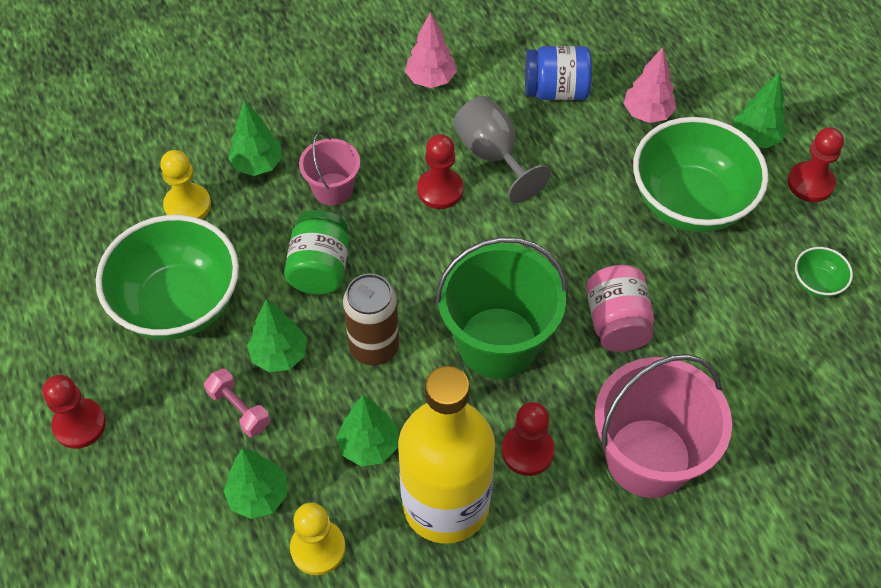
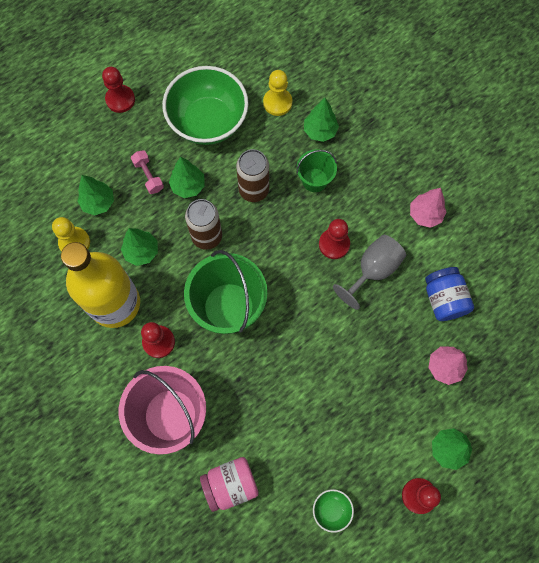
camera: 75 degrees right, 15 degrees up
(239, 409) = (148, 176): pink dumbbell -> pink dumbbell turned 60 degrees counterclockwise
(320, 268) = (254, 190): green jar -> brown can
(333, 189) = (315, 180): pink bucket -> green bucket
(616, 323) = (262, 378): pink jar -> pink jar (230, 484)
(690, 202) = (374, 410): green bowl -> none

